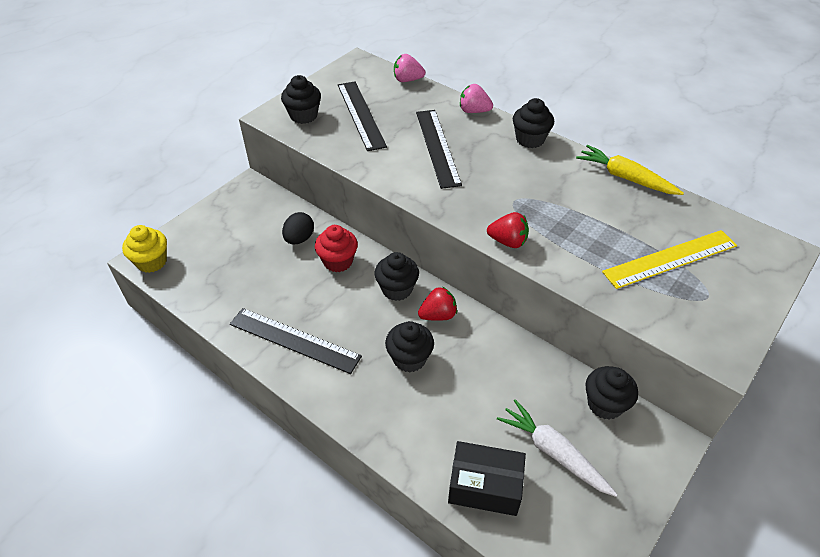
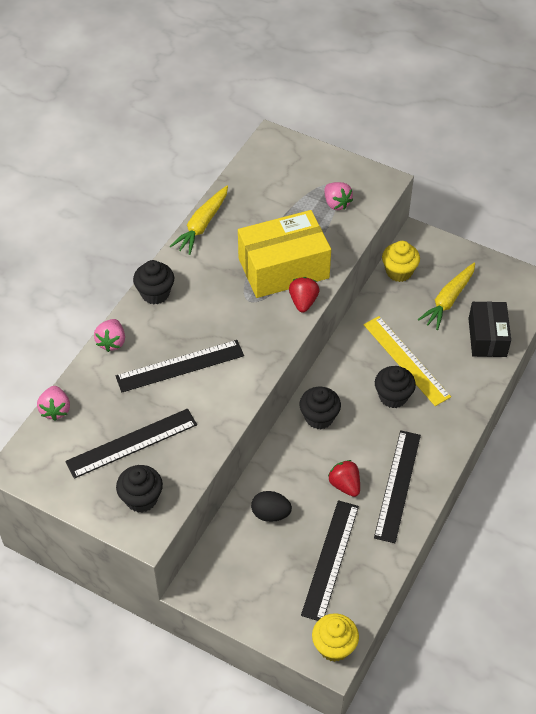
camera: 100 degrees left, 5 degrees up
(235, 273) = (330, 559): none -> black ruler
(338, 261) = (295, 472): red cupcake -> none
(438, 315) = (341, 382): red strawberry -> red strawberry (345, 485)
(553, 452) = (448, 300): white carrot -> yellow carrot
(560, 232) = (283, 268): none -> yellow box
(605, 404) = (399, 272): black cupcake -> yellow cupcake
(670, 259) = (298, 202): yellow ruler -> yellow ruler (406, 360)
(672, 295) = (336, 203): none -> pink strawberry

